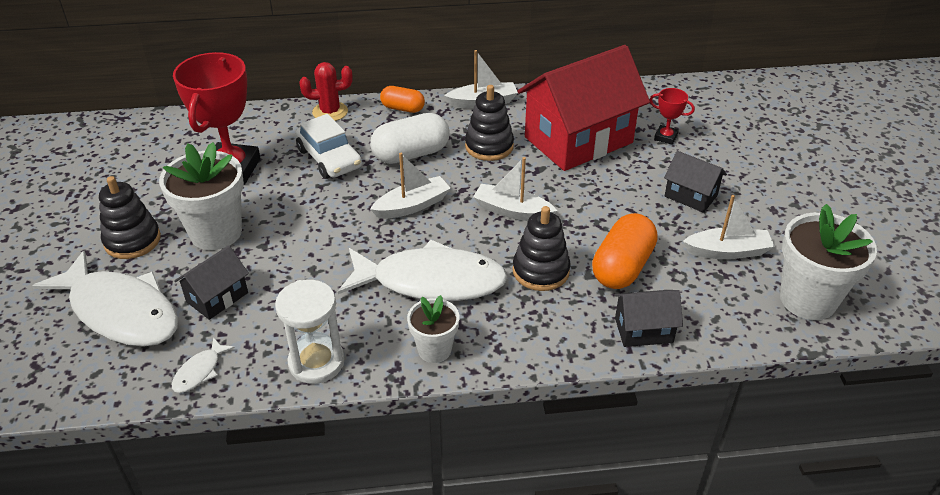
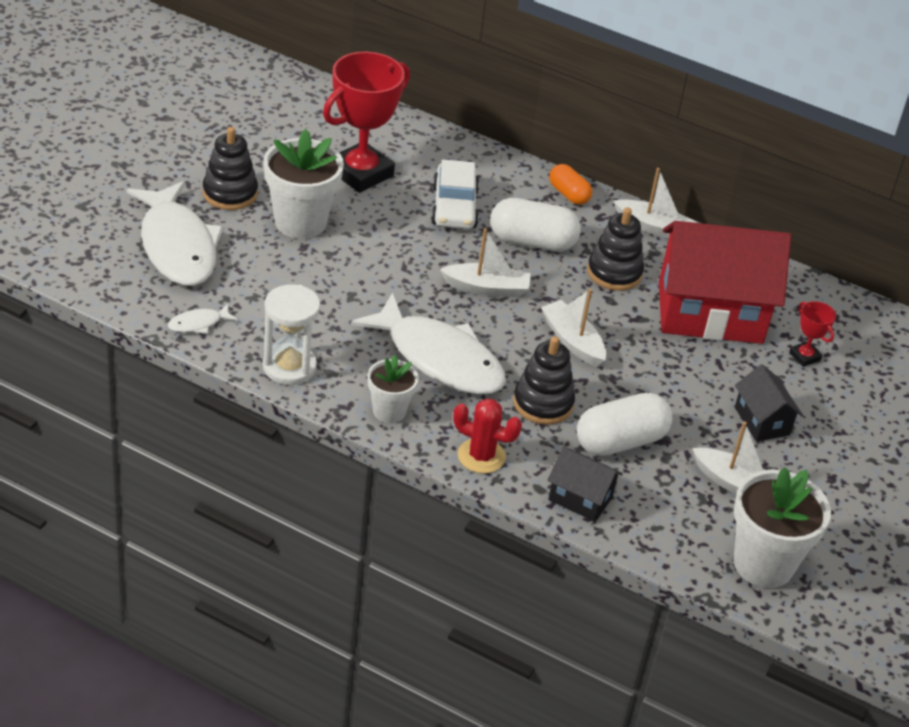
camera: 30 degrees right, 0 degrees up
(217, 297) = (257, 275): black house -> none
(330, 112) = (496, 163): red cactus -> red cactus (481, 456)
(622, 267) = (620, 441): orange capsule -> white capsule

